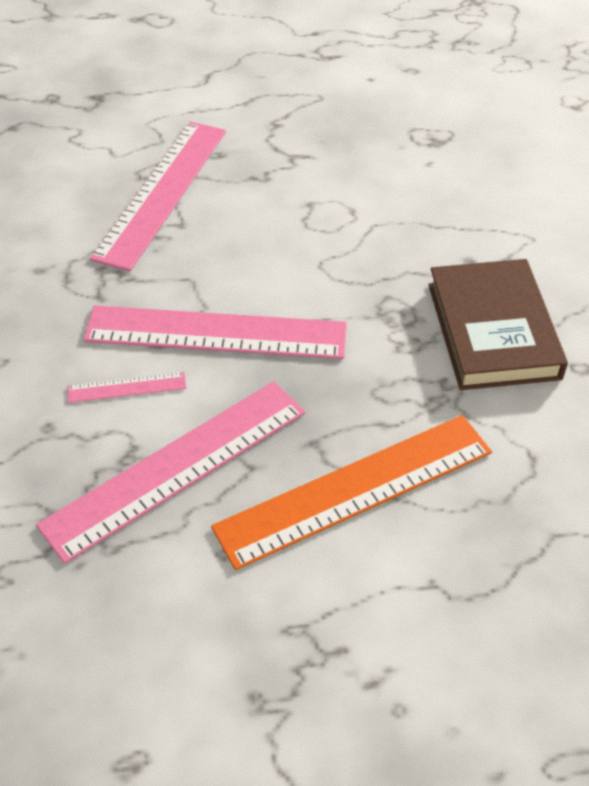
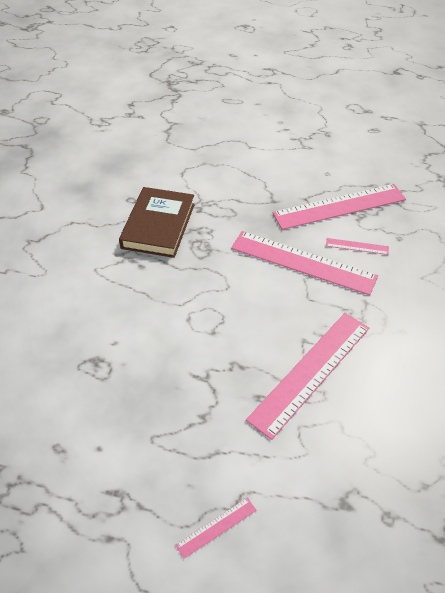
camera: 160 degrees left, 0 degrees up
(220, 58) = (216, 527): none -> pink ruler
(355, 489) = (264, 180): orange ruler -> none

